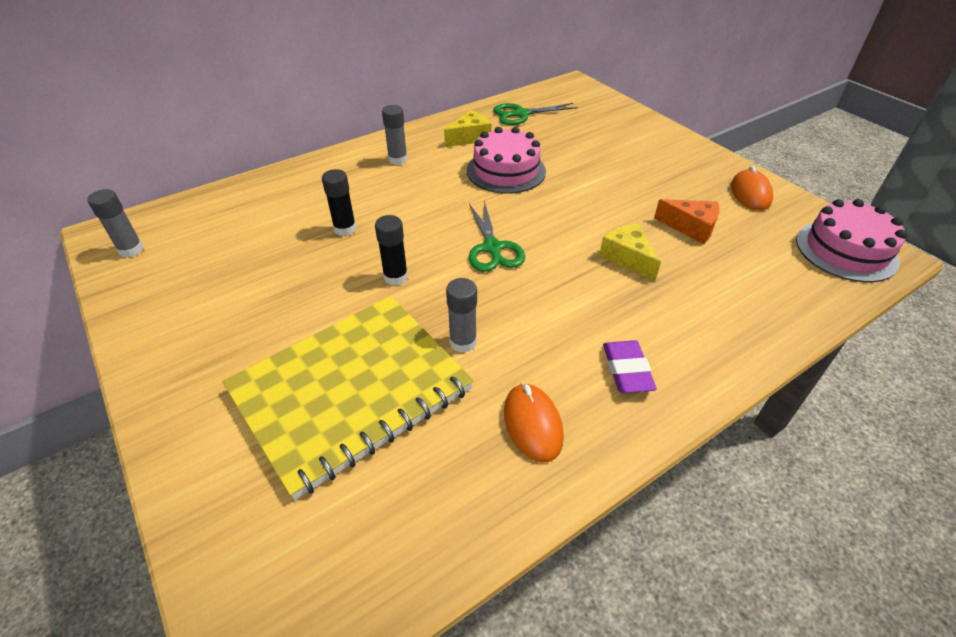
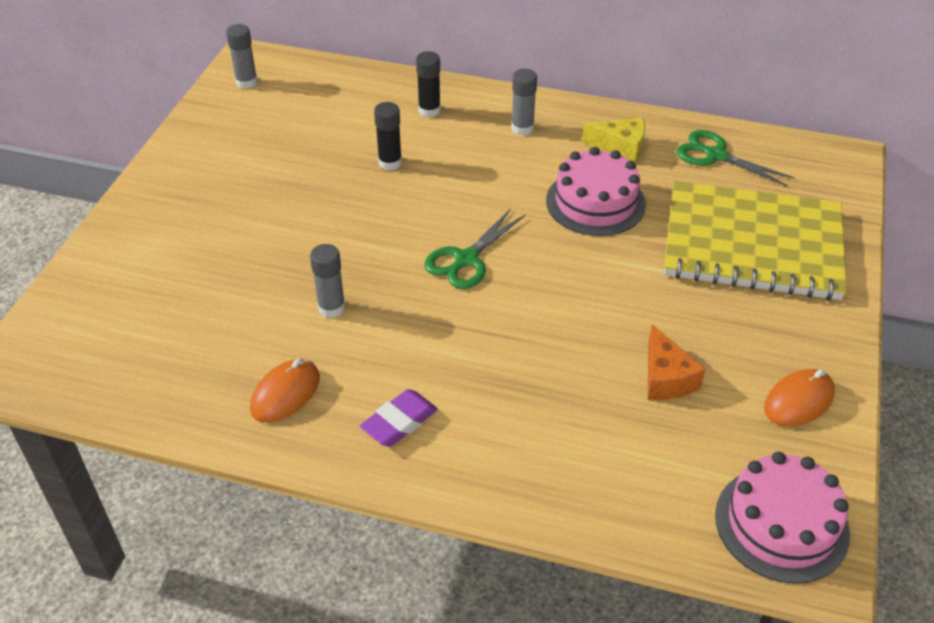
camera: 50 degrees right, 0 degrees up
(350, 390) = (226, 279): yellow notebook -> yellow notebook (752, 244)
(395, 277) = (364, 227): black glue stick -> black glue stick (429, 110)
(627, 258) = (556, 353): yellow cheese -> none

